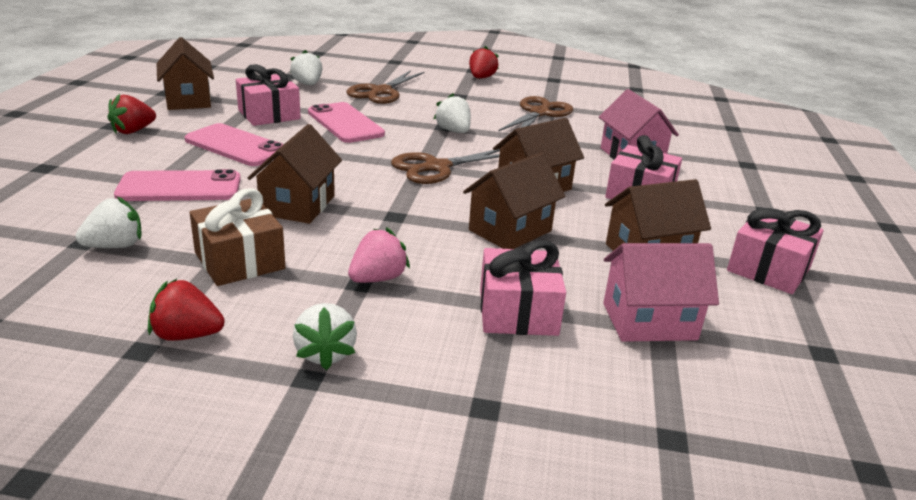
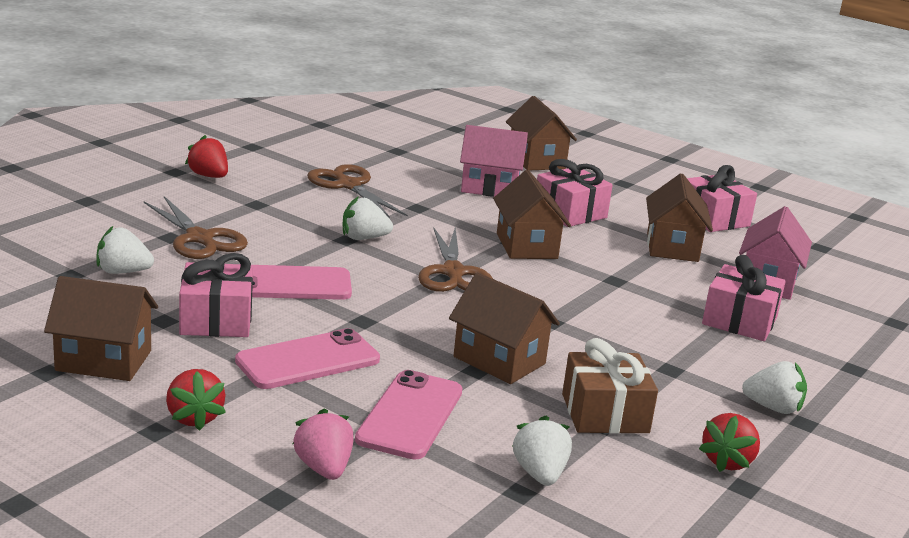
camera: 65 degrees left, 5 degrees down
(378, 278) = (666, 359): pink strawberry -> pink strawberry (324, 468)
(510, 230) = (608, 282): brown house -> brown house (537, 160)

